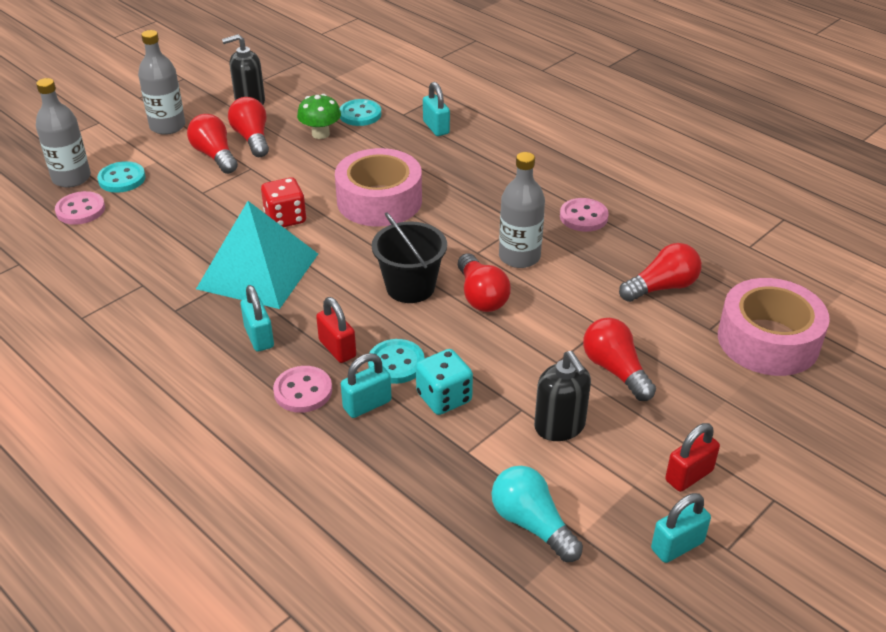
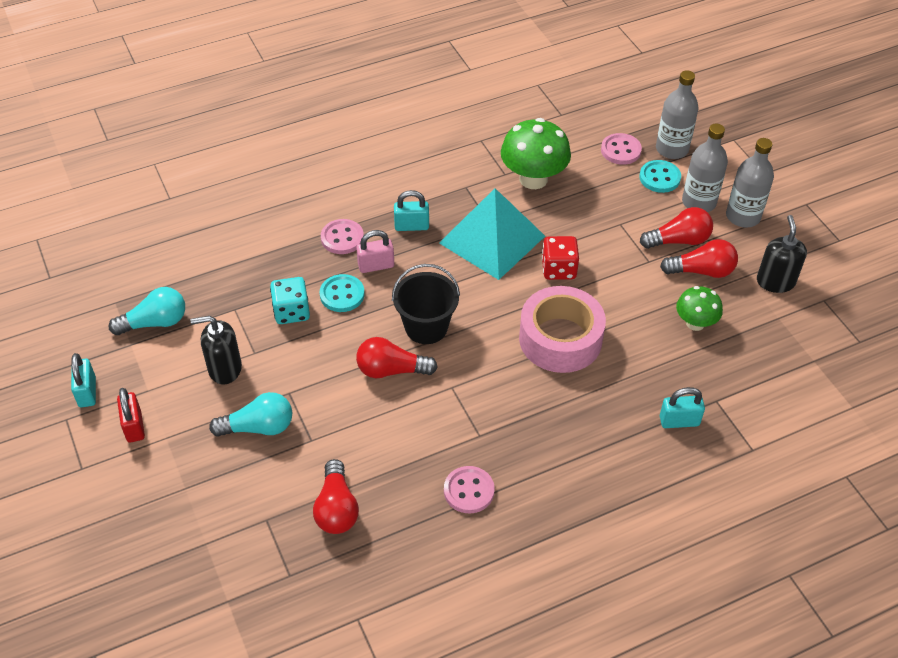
camera: 110 degrees right, 10 degrees up
(146, 261) = (533, 179): none -> green mushroom
(337, 349) = (376, 265): red padlock -> pink padlock
(360, 114) = (725, 363): turquoise button -> none
(367, 404) = (309, 268): turquoise padlock -> none
(519, 257) = (431, 415): grey bottle -> grey bottle (699, 202)
(615, 370) = (258, 427): red light bulb -> turquoise light bulb
(768, 340) = (227, 557): pink tape -> none

